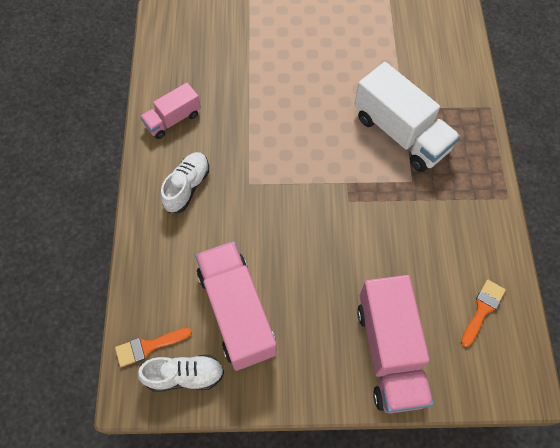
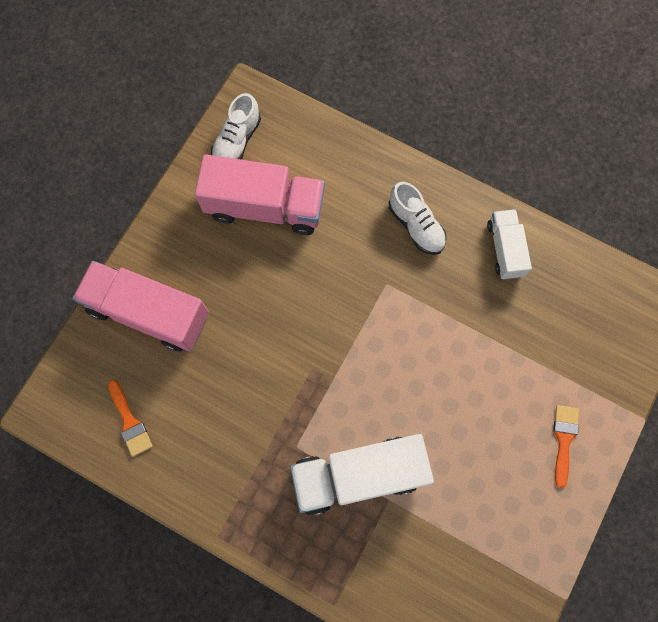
camera: 120 degrees right, 10 degrees up
(148, 346) = (279, 125): orange brush -> orange brush (564, 439)
(173, 119) = (505, 249): pink truck -> white truck

